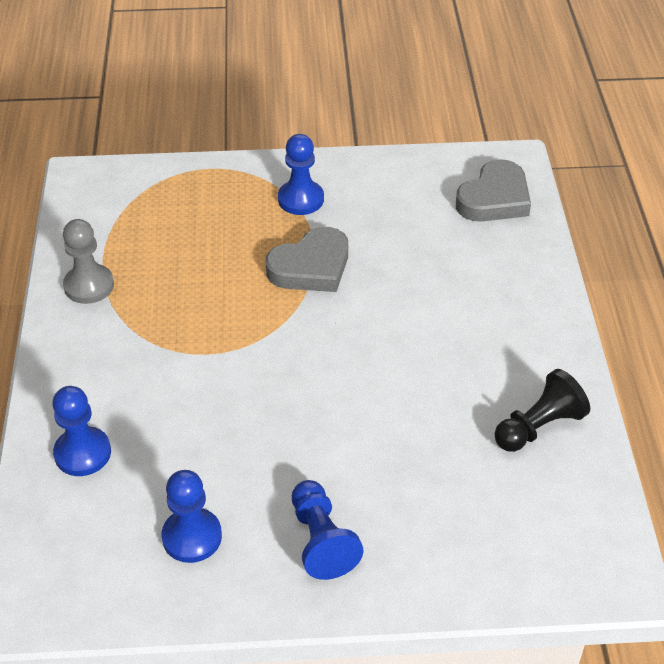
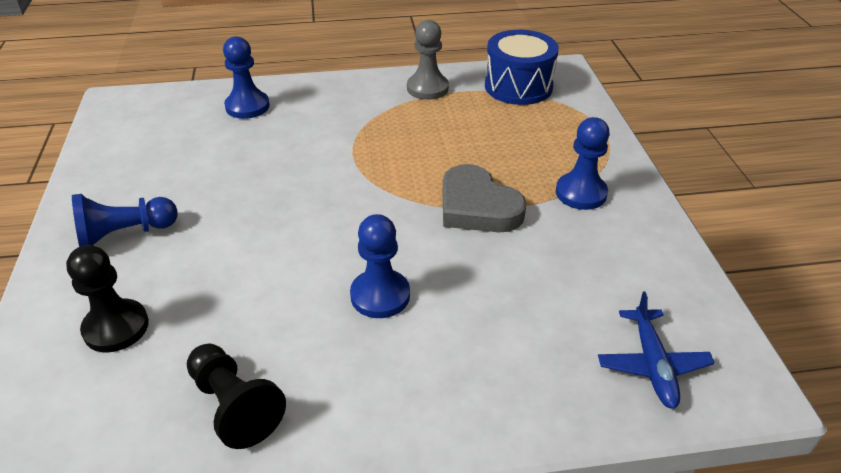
camera: 85 degrees right, 5 degrees down
(107, 213) = (518, 86): none -> blue drum
(192, 537) = (152, 164): blue pawn -> blue pawn (380, 295)
(455, 522) = (116, 327): none -> black pawn
(494, 198) = (652, 364): grey heart -> blue plane

